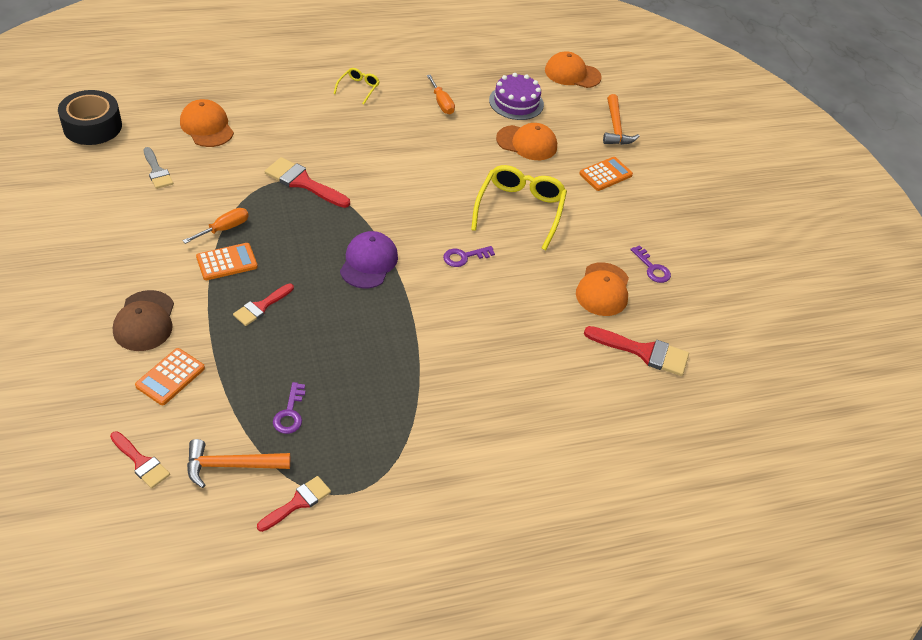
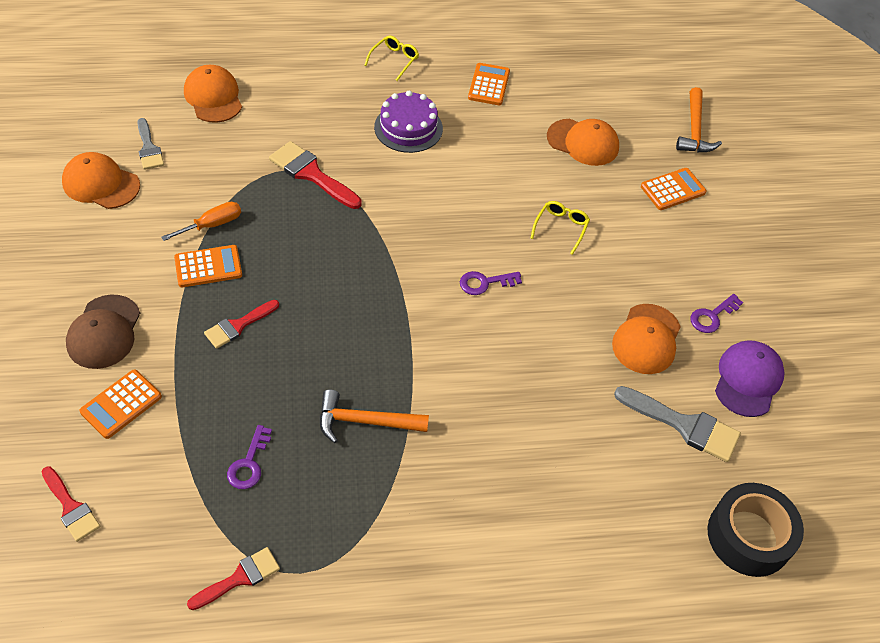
camera: 10 degrees right, 5 degrees up
(92, 126) = (87, 88): black tape -> black tape (749, 536)
(231, 465) = (171, 522): orange hammer -> orange hammer (365, 421)
(368, 262) = (371, 280): purple cap -> purple cap (748, 380)
(441, 103) = (489, 85): orange screwdriver -> orange calculator
(516, 102) = (578, 89): purple cake -> purple cake (408, 128)
(519, 210) = (561, 228): yellow glasses -> yellow glasses, size x0.50
(572, 74) = (652, 57): orange cap -> orange cap (101, 184)
(643, 352) = (684, 425): red brush -> grey brush
(652, 268) = (712, 316): purple key -> purple key turned 75 degrees clockwise

